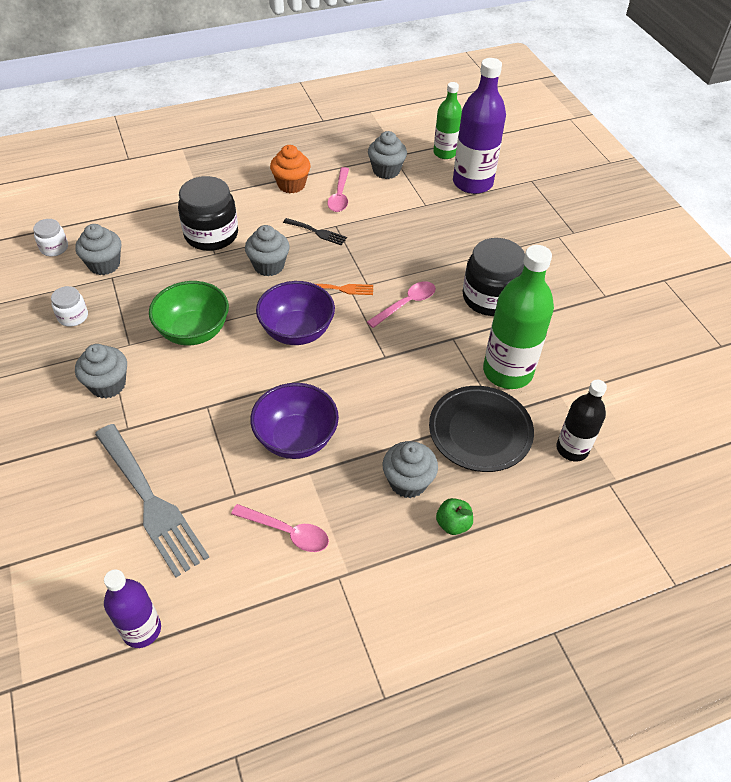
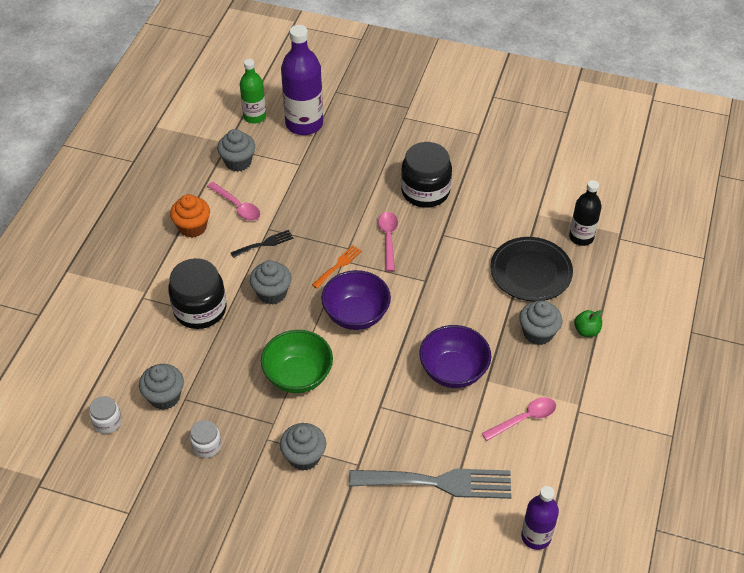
camera: 50 degrees left, 0 degrees up
(507, 372) = (496, 226): green bottle -> none

